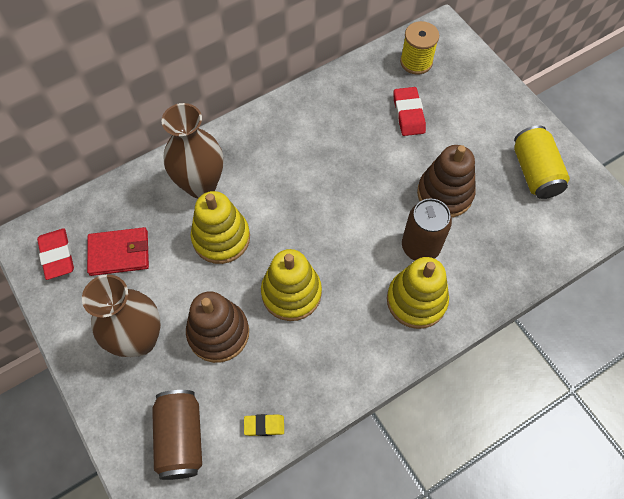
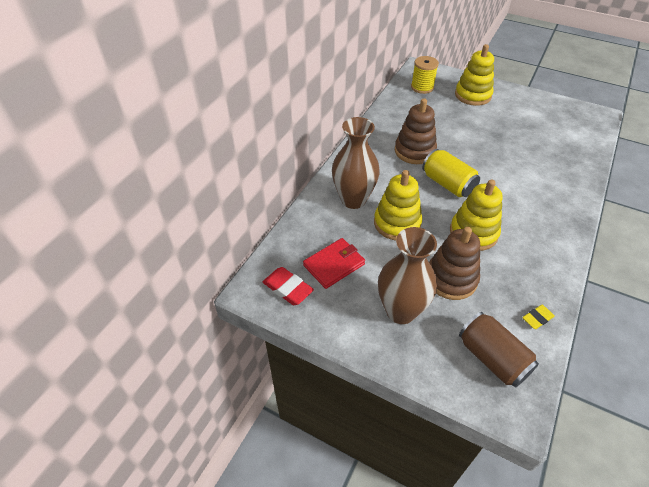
camera: 30 degrees left, 15 degrees down
(408, 114) = (444, 113): red eraser -> none
(416, 300) = (549, 201): yellow stacking toy -> yellow stacking toy (473, 95)
(420, 246) = (521, 173): brown can -> none
(445, 194) = (506, 142): brown stacking toy -> brown stacking toy (414, 151)
(534, 172) = (541, 113): yellow can -> yellow can (447, 184)

